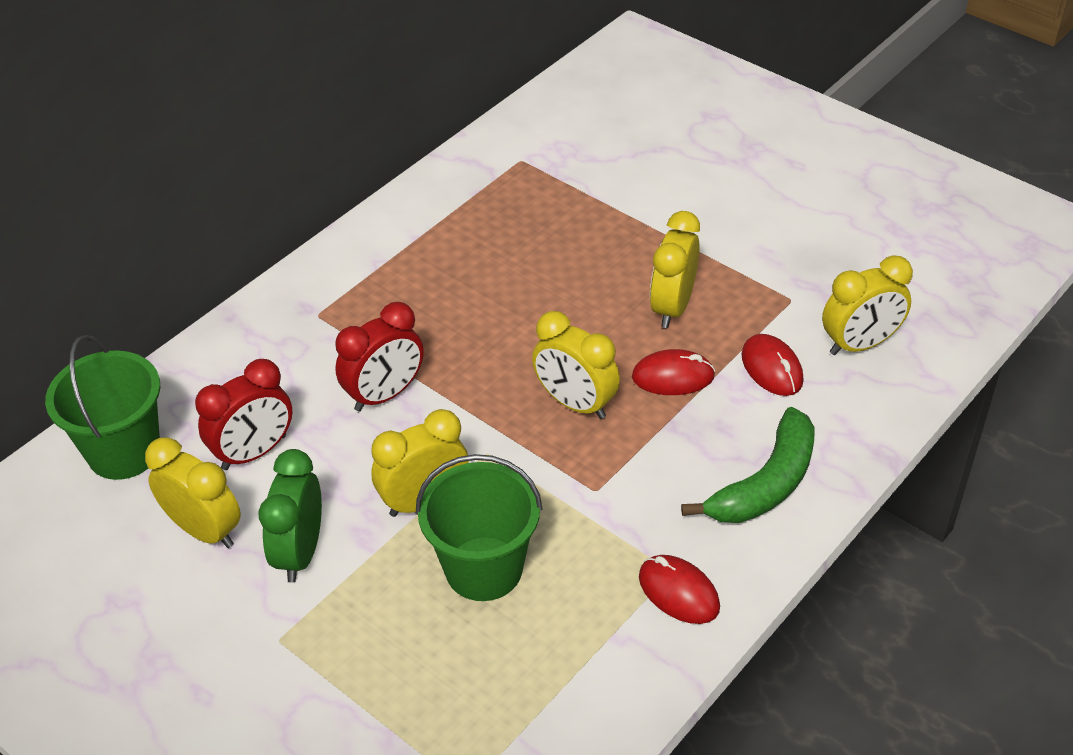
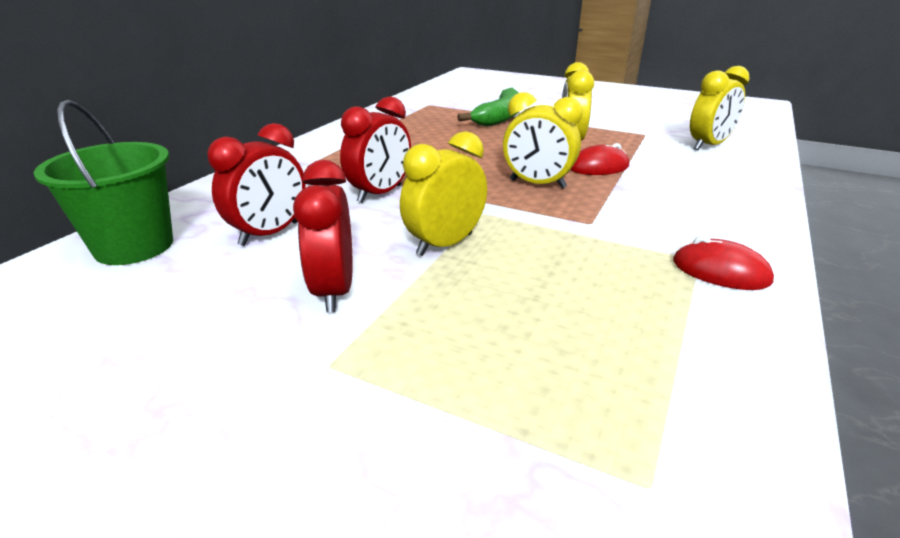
camera: 15 degrees left, 15 degrees down
(205, 530) = (224, 288): yellow clock -> none
(300, 552) = (334, 291): green clock -> red clock
(484, 569) = (528, 279): green bucket -> none
(765, 483) = (719, 205): green banana -> green banana (500, 117)
(772, 368) = (663, 158): red mouse -> none

